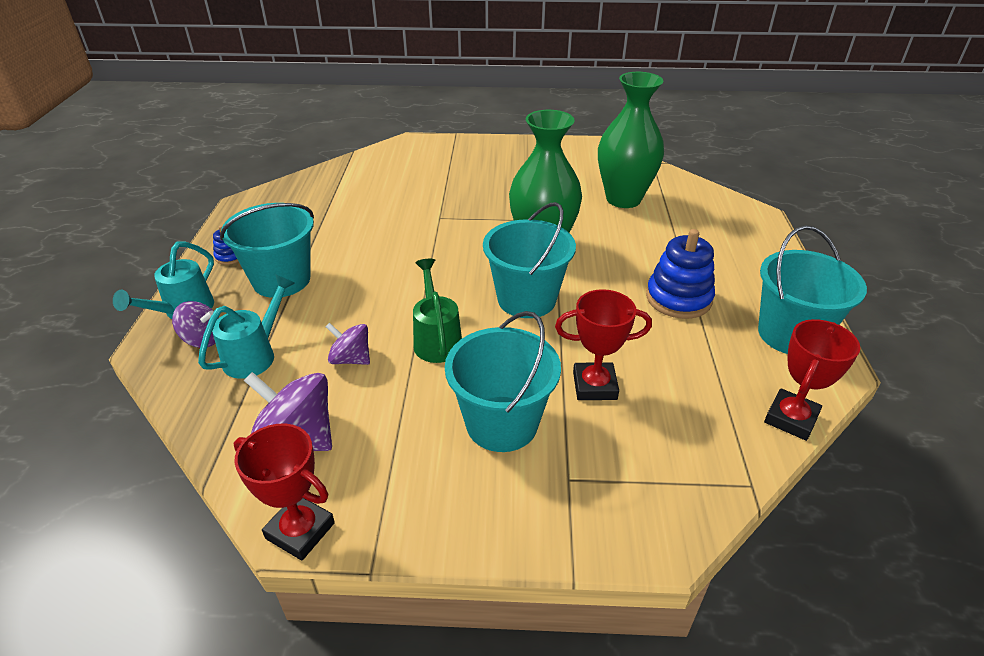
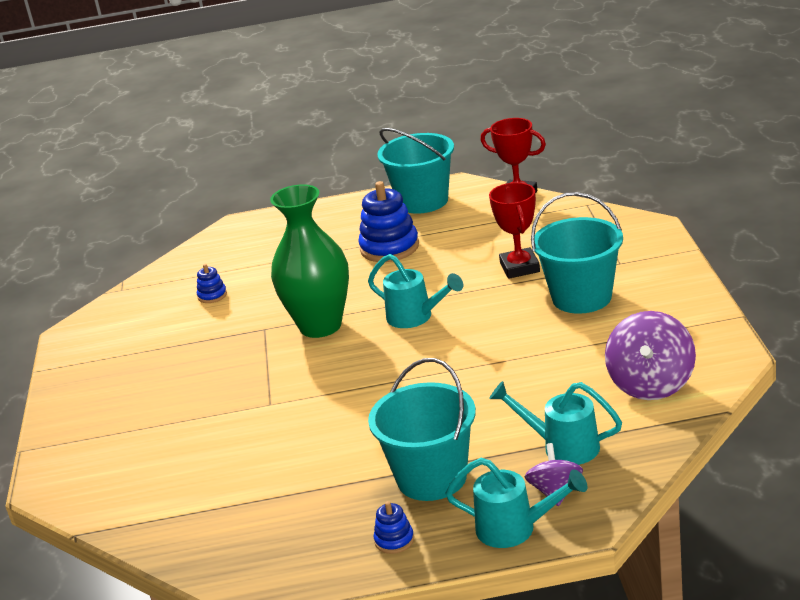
camera: 95 degrees left, 10 degrees down
(300, 531) = (732, 352): red trophy -> none
(351, 359) = (542, 388): purple spinning top -> none
(436, 339) = (494, 350): green watering can -> none
(526, 299) = (415, 317): turquoise bucket -> turquoise watering can
(623, 199) = (212, 295): green vase -> blue stacking toy

